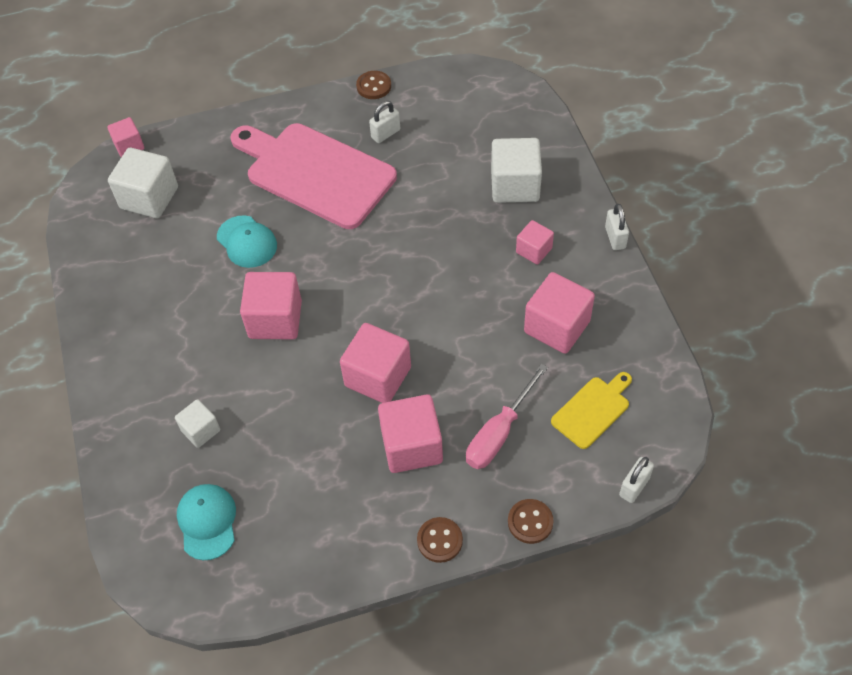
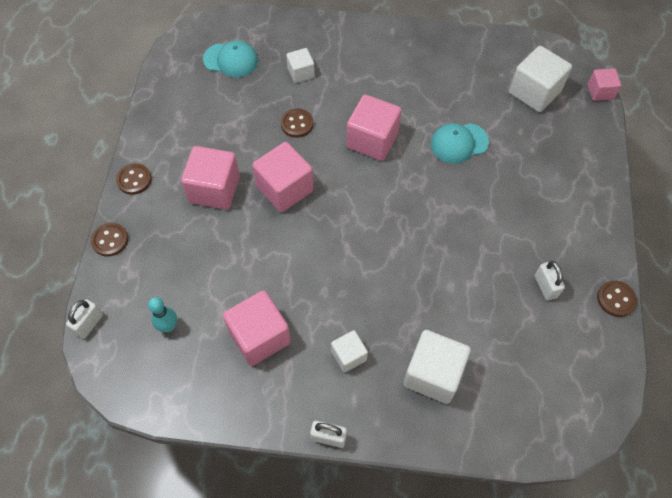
camera: 110 degrees right, 5 degrees up
(282, 402) = (297, 124): none -> brown button
(315, 173) = (516, 213): pink cutting board -> none
(499, 433) = (190, 250): pink screwdriver -> none
(534, 250) = (349, 356): pink cube -> white cube
(593, 410) = (168, 326): yellow cutting board -> turquoise bowling pin
(634, 486) = (89, 324): white padlock -> white padlock turned 60 degrees clockwise

